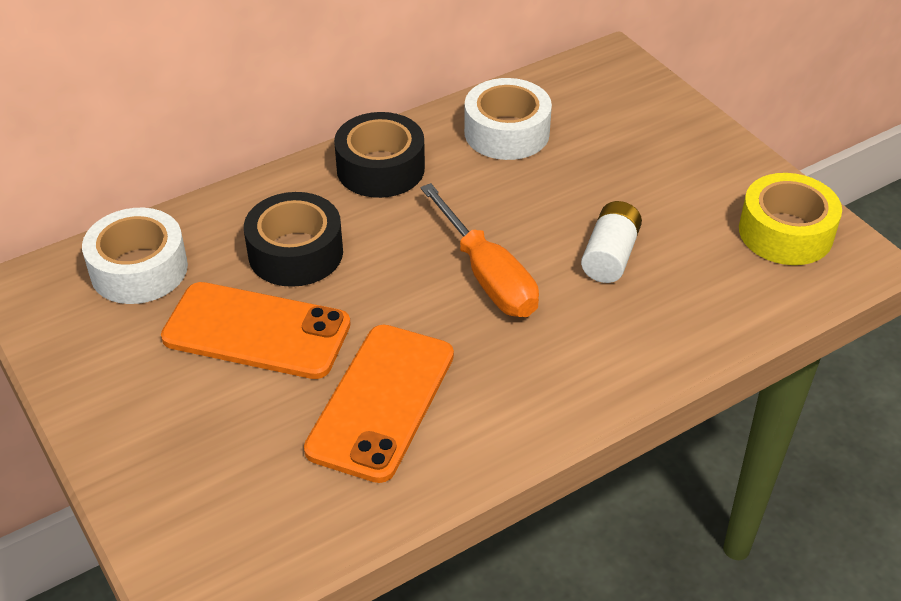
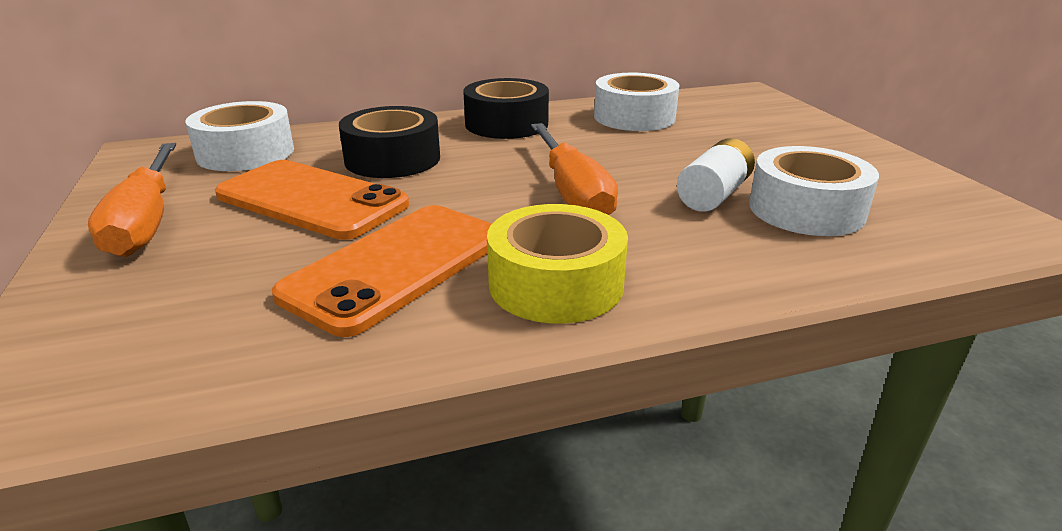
camera: 15 degrees right, 15 degrees down
(125, 391) = (146, 222): none -> orange screwdriver
(689, 263) = (806, 210): none -> white tape
(785, 232) = (927, 201): yellow tape -> yellow tape (556, 284)

